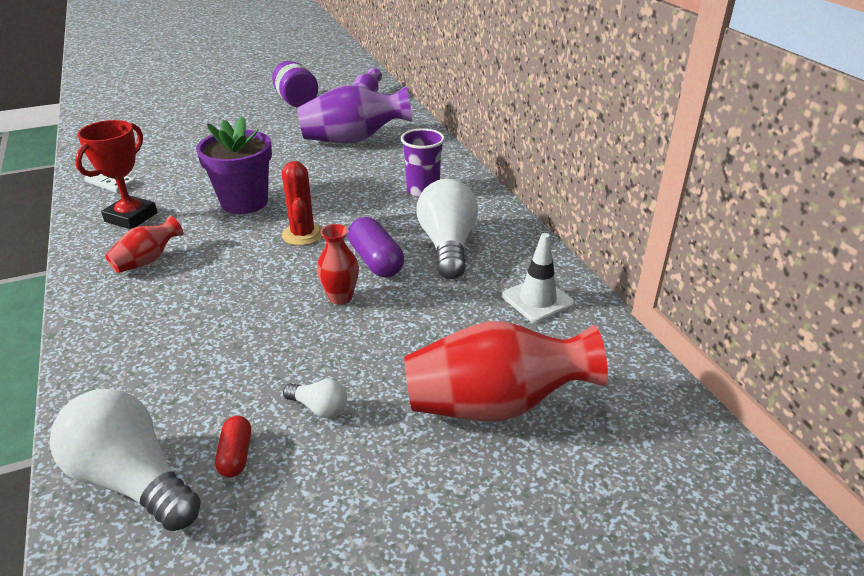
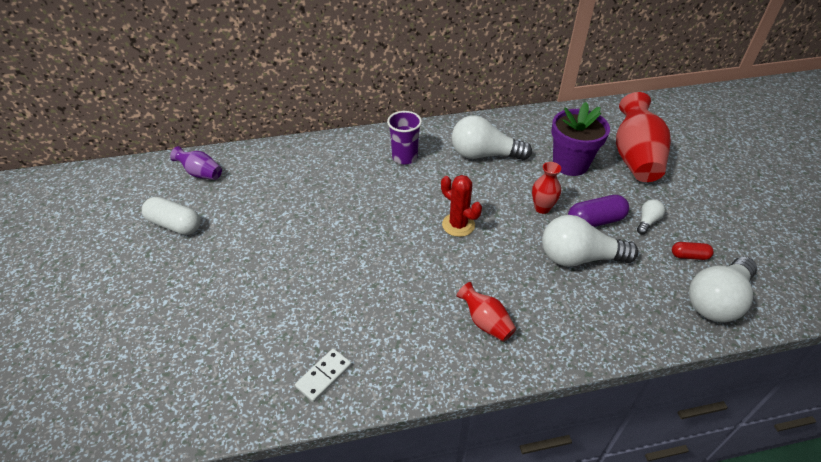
camera: 80 degrees left, 10 degrees up
(131, 217) = (406, 345): red trophy -> none
(241, 330) = (579, 258): none -> white light bulb
(244, 202) = (396, 261): purple flower pot -> purple flower pot (570, 164)
(296, 101) = (175, 225): purple jar -> white capsule
(302, 234) = (458, 225): red cactus -> red cactus turned 45 degrees clockwise
(353, 140) = (296, 188): purple vase -> none
(376, 261) = (500, 189): purple capsule -> purple capsule (595, 221)
(537, 300) = (546, 129): white traffic cone -> none

